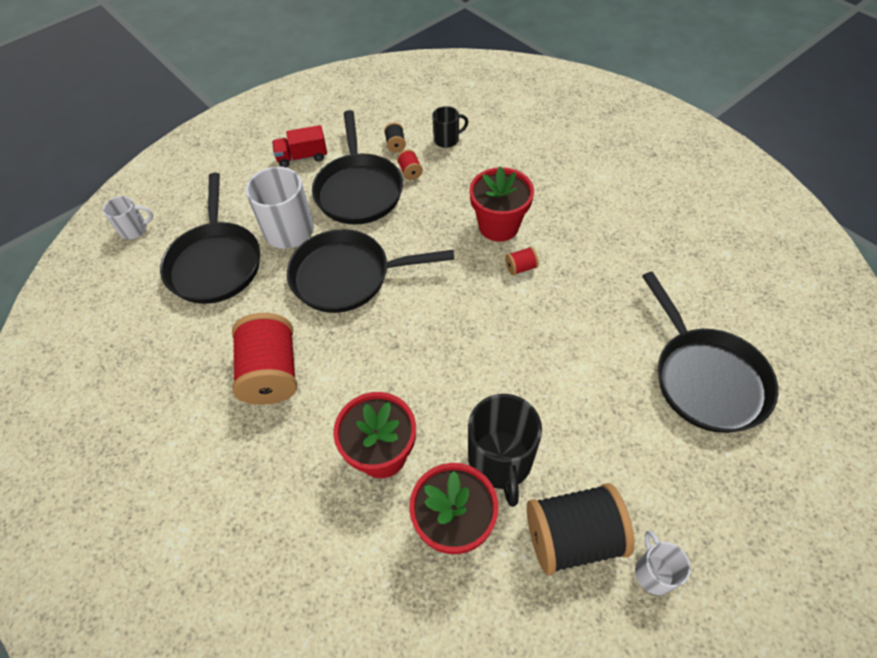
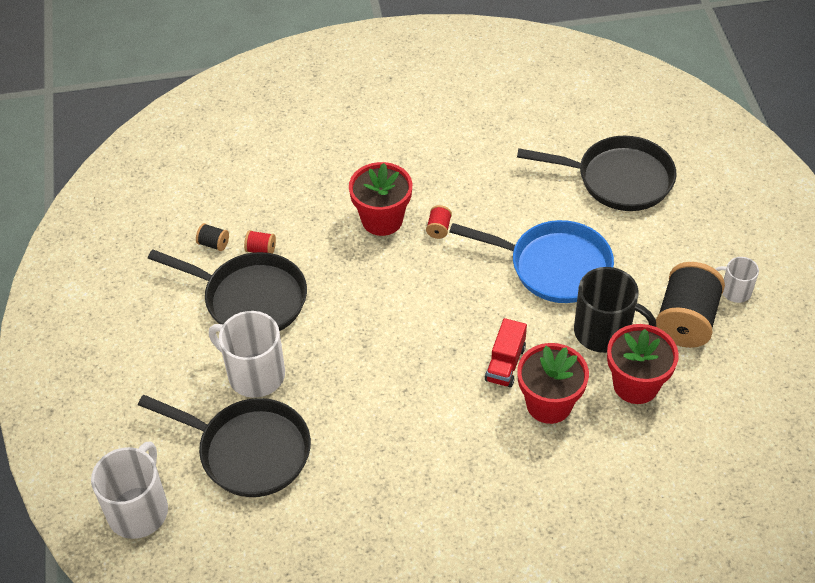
camera: 60 degrees left, 5 degrees down
(134, 229) = (139, 510): white mug -> white mug, size x1.82
(271, 373) = (416, 451): red spool -> none
(302, 157) = (161, 325): red truck -> red truck (505, 363)
(348, 276) = (351, 352): black pan -> none
(447, 139) = (243, 202): black mug -> none
(548, 376) = (553, 266): none -> blue pan

